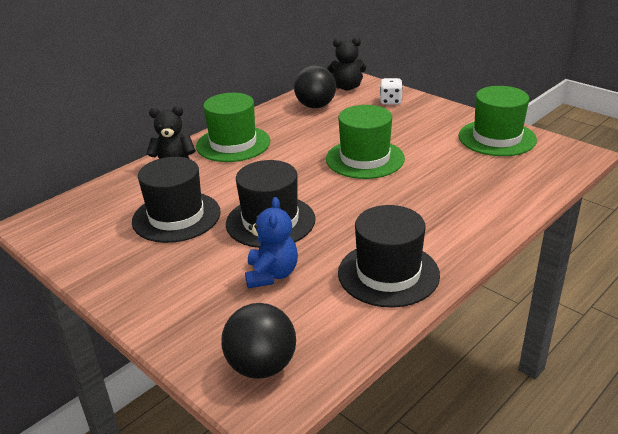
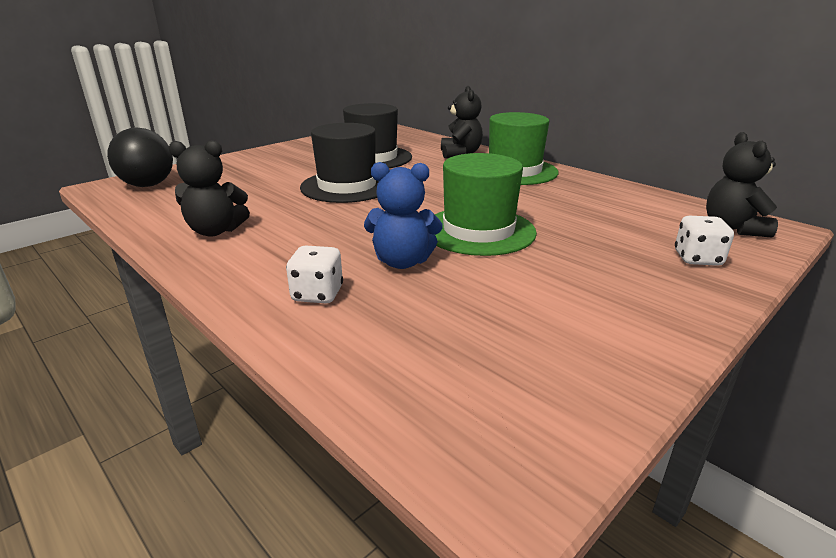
camera: 90 degrees right, 5 degrees down
(272, 274) = (259, 187): blue teddy bear -> blue teddy bear (402, 262)
(315, 106) = (641, 207): black ball -> none
(388, 274) = (215, 231): black hat -> black teddy bear
(473, 208) = (317, 294): none -> white dice
(497, 138) = (573, 354): green hat -> none

